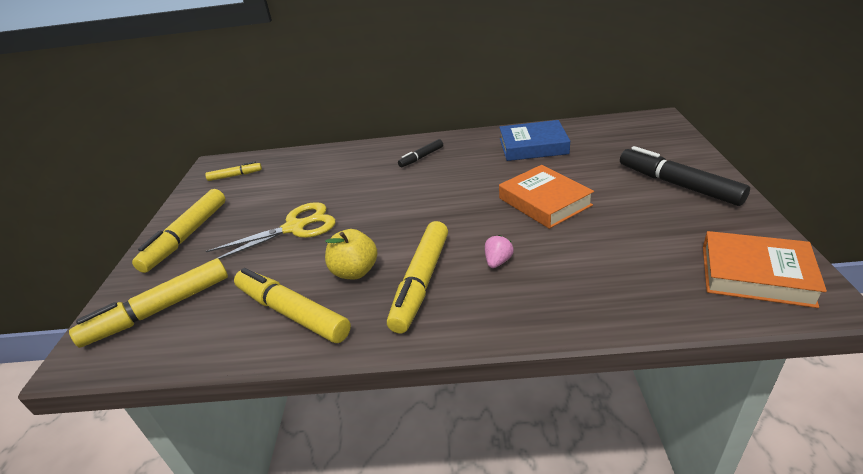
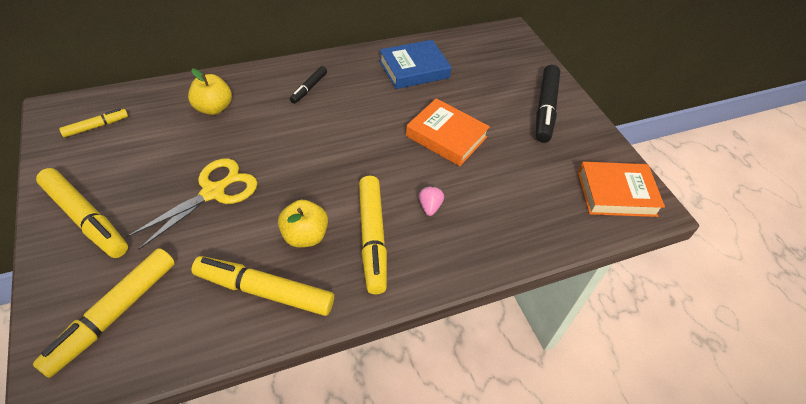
camera: 30 degrees left, 15 degrees up
(187, 236) = (86, 219): yellow marker -> yellow marker turned 45 degrees counterclockwise
(331, 168) = (213, 108): none -> yellow apple
(677, 185) = (545, 109): black marker -> black marker turned 105 degrees counterclockwise

